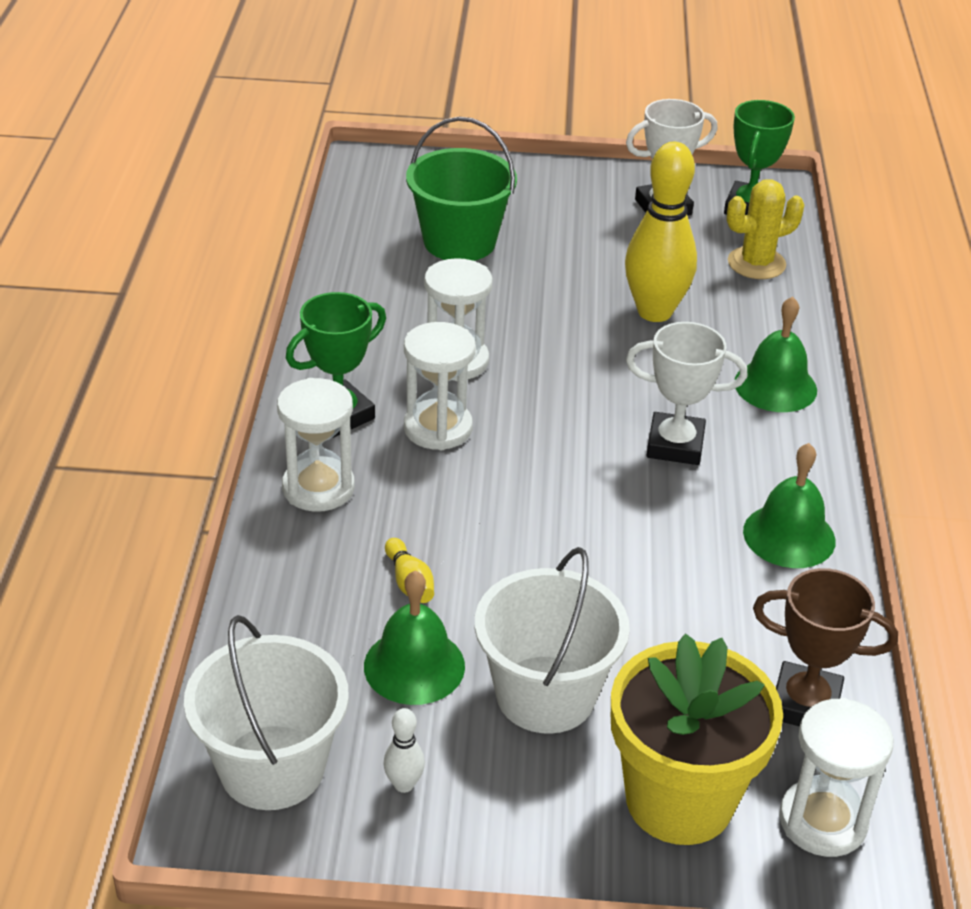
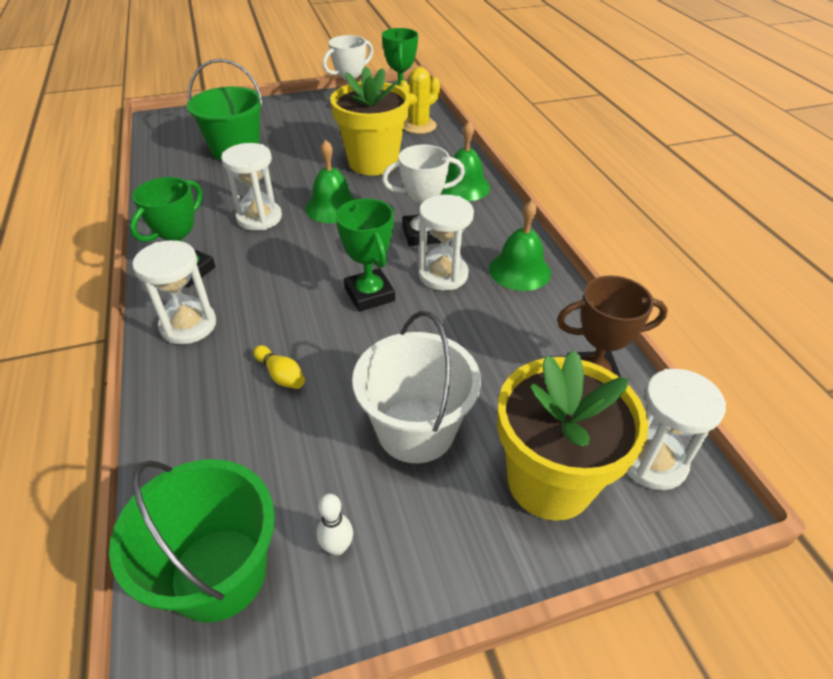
camera: 20 degrees left, 5 degrees up
(272, 767) = (218, 573): white bucket -> green bucket
(414, 666) = (308, 440): green bell -> green bell (332, 207)
(438, 428) = (262, 262): white hourglass -> white hourglass (443, 275)
(562, 511) = (369, 294): none -> green trophy
(654, 312) = (373, 162): yellow bowling pin -> yellow flower pot

